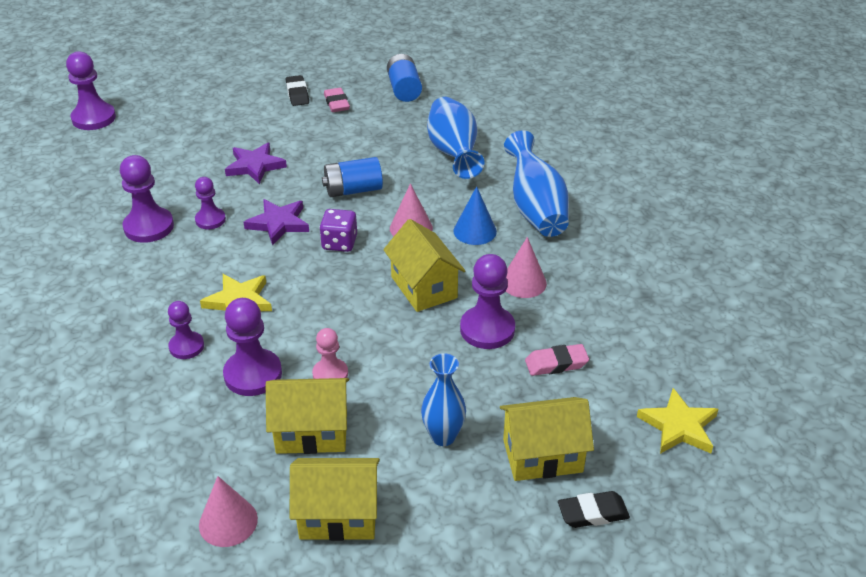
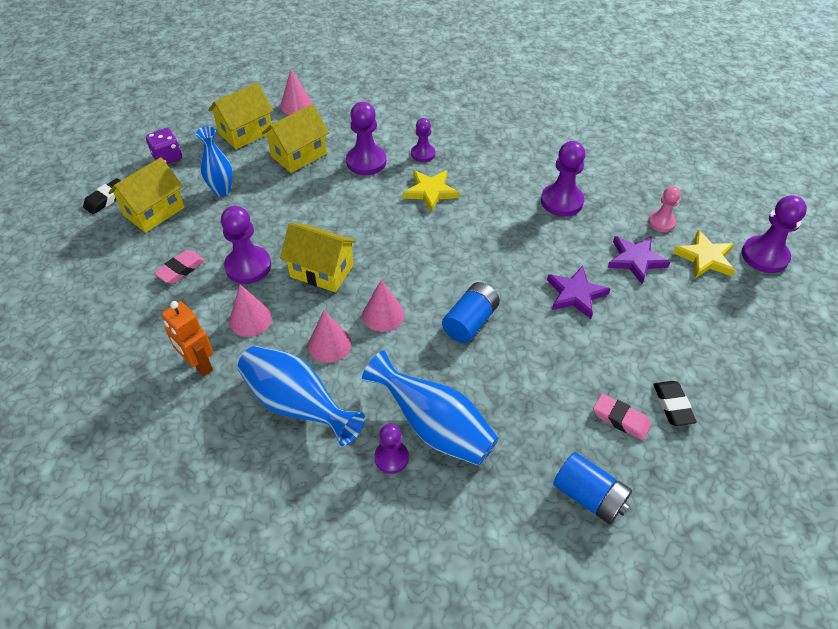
camera: 140 degrees right, 10 degrees up
(210, 220) = (532, 230): purple pawn -> purple pawn (391, 458)
(278, 223) = (483, 256): purple star -> purple star (635, 260)
(297, 94) = (672, 405): black eraser -> black eraser turned 45 degrees clockwise
(330, 374) = (322, 185): pink pawn -> pink pawn (661, 222)
(339, 243) = (420, 268): purple dice -> purple dice (167, 157)
(475, 231) = (329, 344): blue cone -> pink cone
(593, 271) = (199, 364): none -> orange robot
(679, 426) = (71, 274): yellow star -> yellow star (705, 258)

